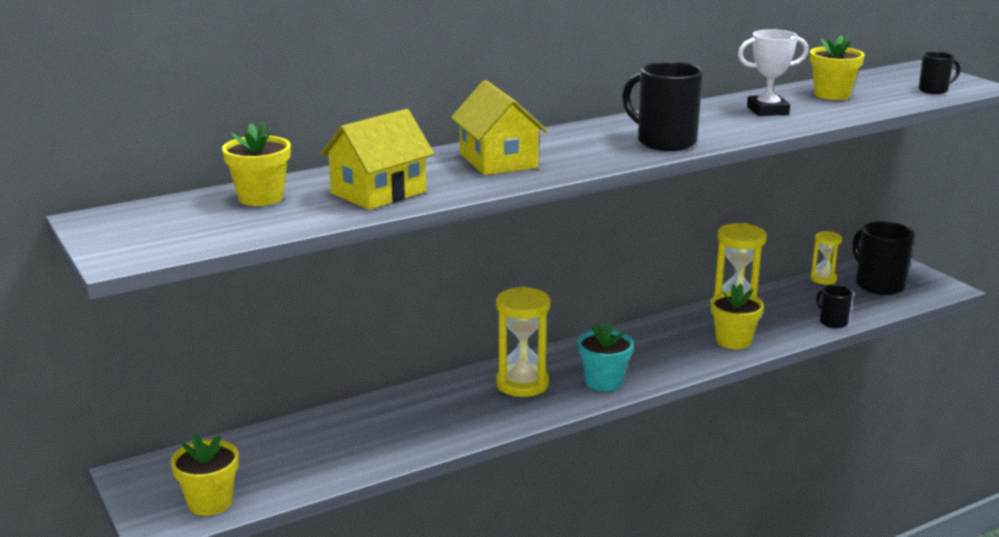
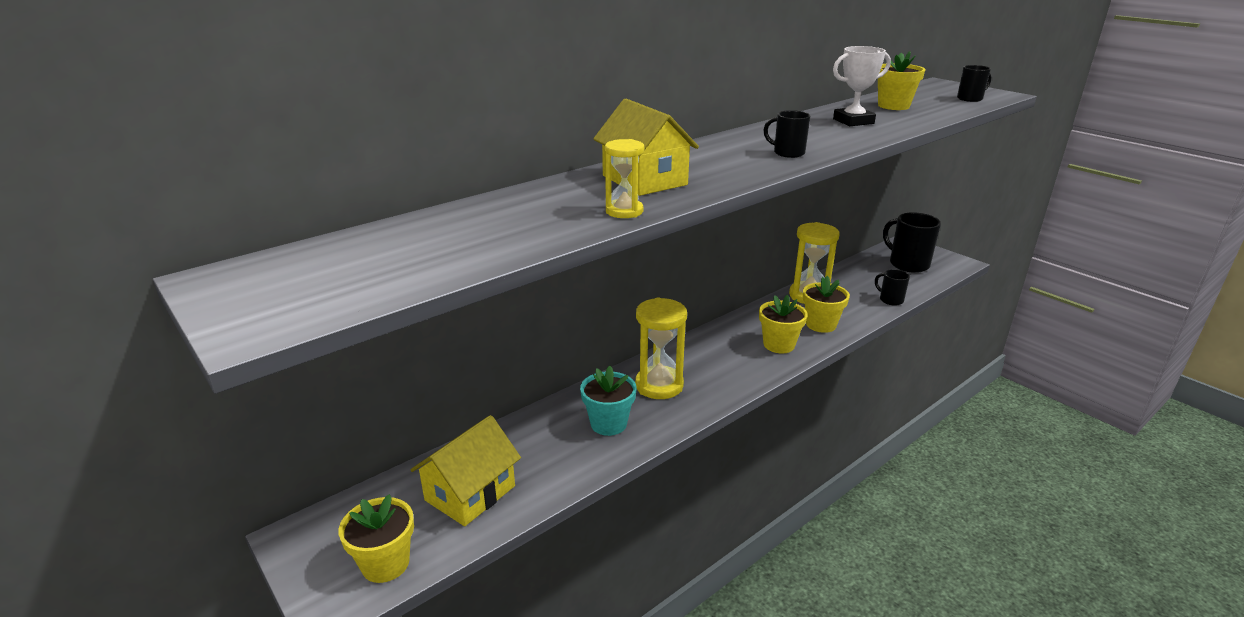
camera: 10 degrees left, 5 degrees up
(260, 198) = (411, 237): yellow flower pot -> yellow flower pot (779, 345)
(379, 192) = (539, 222): yellow house -> yellow house (470, 493)
(603, 382) = (730, 376): turquoise flower pot -> turquoise flower pot (608, 424)
(664, 142) = (787, 153): black mug -> black mug, size x0.55
(823, 279) = (863, 262): yellow hourglass -> yellow hourglass (624, 211)

